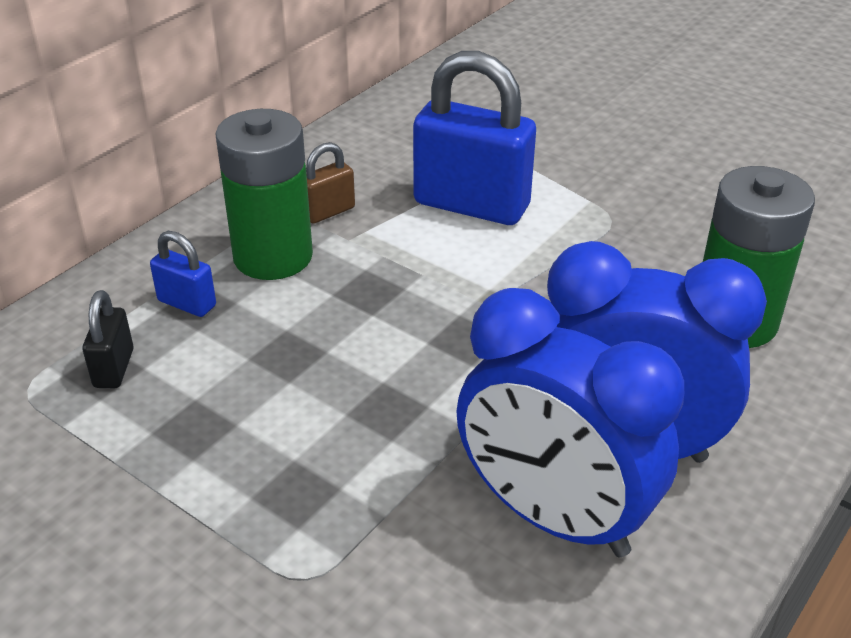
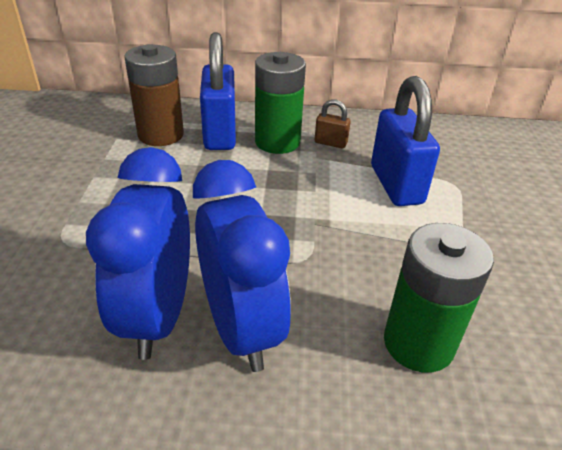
camera: 55 degrees right, 0 degrees up
(114, 368) = (161, 135): black padlock -> brown battery
(187, 303) = (220, 134): blue padlock -> blue padlock, size x2.13

